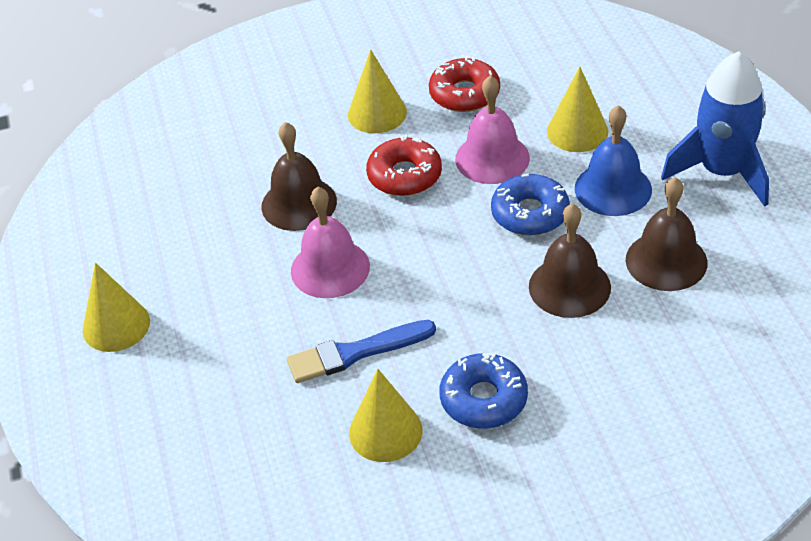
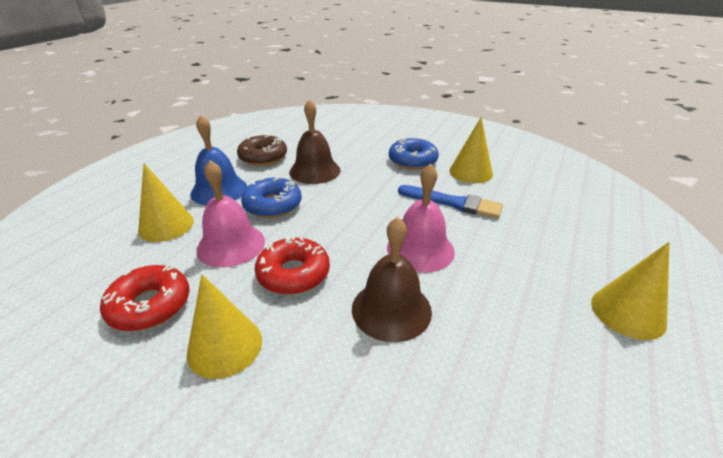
camera: 140 degrees left, 10 degrees down
(666, 261) = (263, 157): brown bell -> brown donut
(721, 172) = (171, 168): blue rocket -> none

